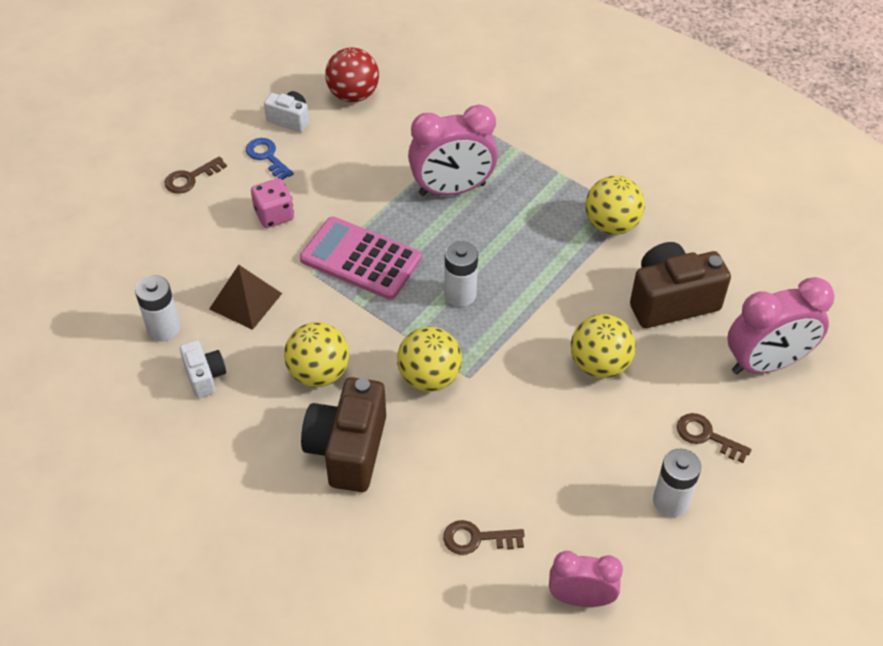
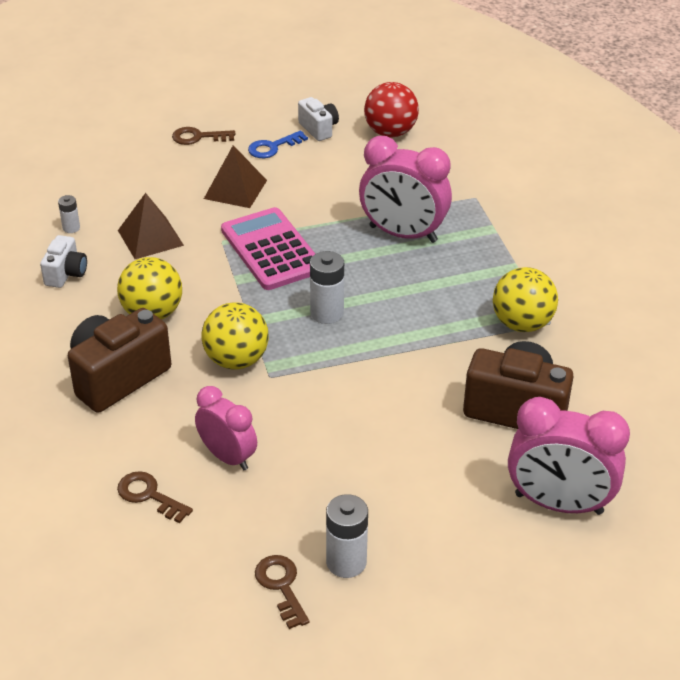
camera: 35 degrees right, 10 degrees down
(163, 328) = (71, 228): white battery -> white battery, size x0.56
(267, 157) = (273, 147): blue key -> blue key turned 120 degrees counterclockwise
(274, 215) = (235, 189): pink dice -> brown pyramid
(580, 598) = (186, 589): pink clock -> pink clock (227, 457)
(599, 364) = (394, 424): yellow ball -> none
(706, 436) = (435, 531): brown key -> brown key (281, 586)

